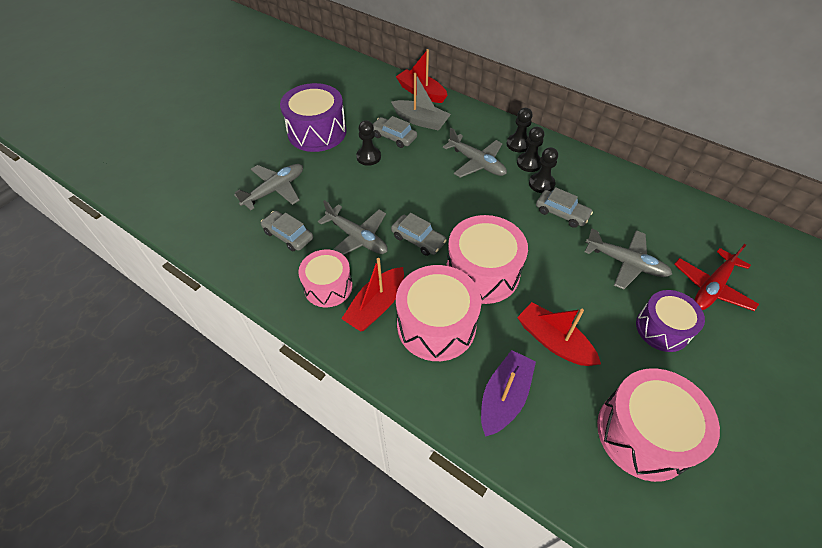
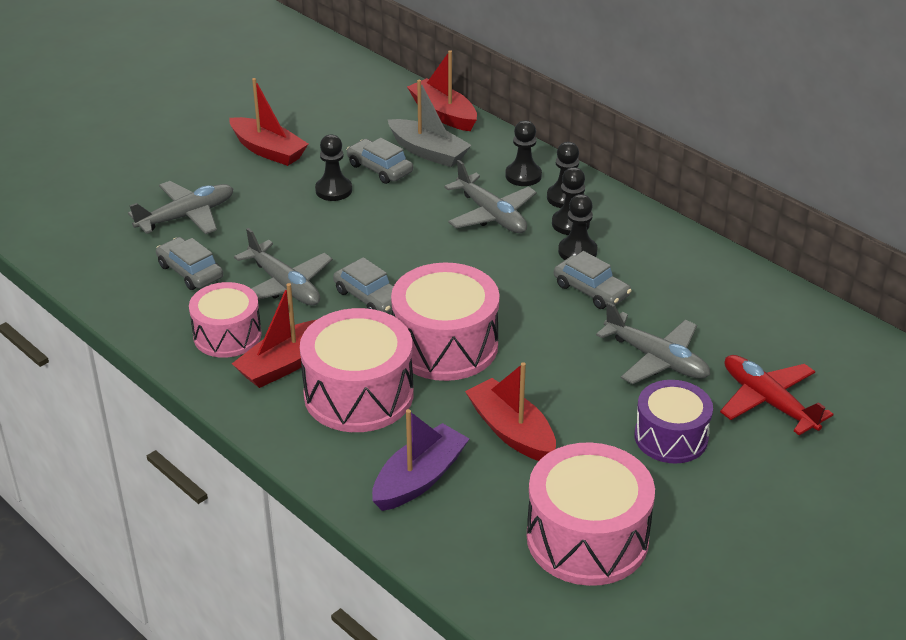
camera: 10 degrees right, 15 degrees down
(317, 132) = (268, 150): purple drum -> red boat
(486, 131) = (523, 176): none -> black pawn
(711, 287) = (768, 402): red plane -> red plane turned 90 degrees clockwise

